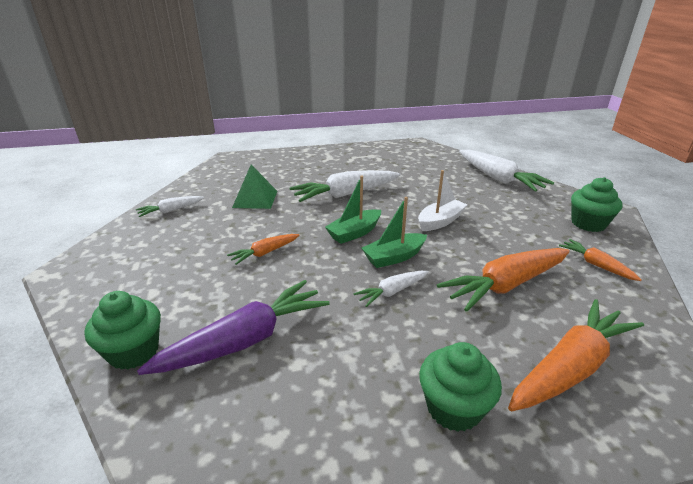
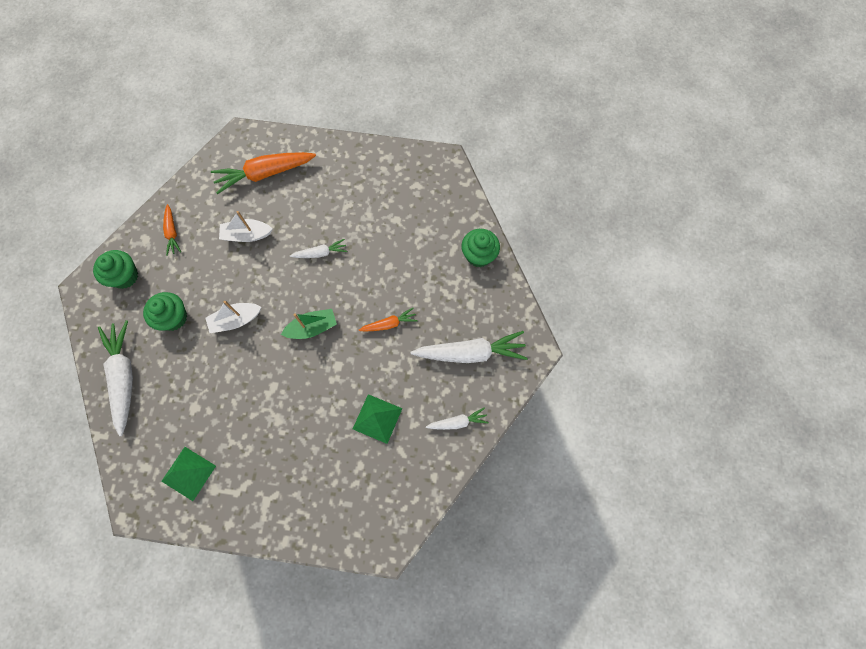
camera: 160 degrees left, 40 degrees up
(245, 340) = (419, 243): purple carrot -> none
(346, 194) = (289, 397): white carrot -> white carrot (470, 353)
(394, 257) = (299, 287): green boat -> none
(396, 157) = (188, 473): none -> green pyramid
(453, 408) = (334, 173): green cupcake -> green cupcake (173, 318)
(506, 285) = (247, 235): orange carrot -> white boat

